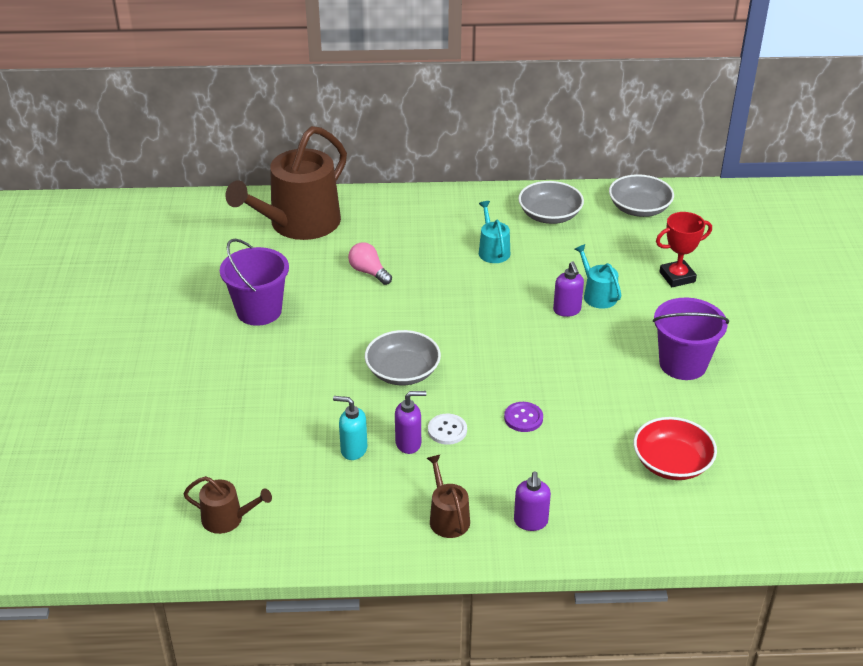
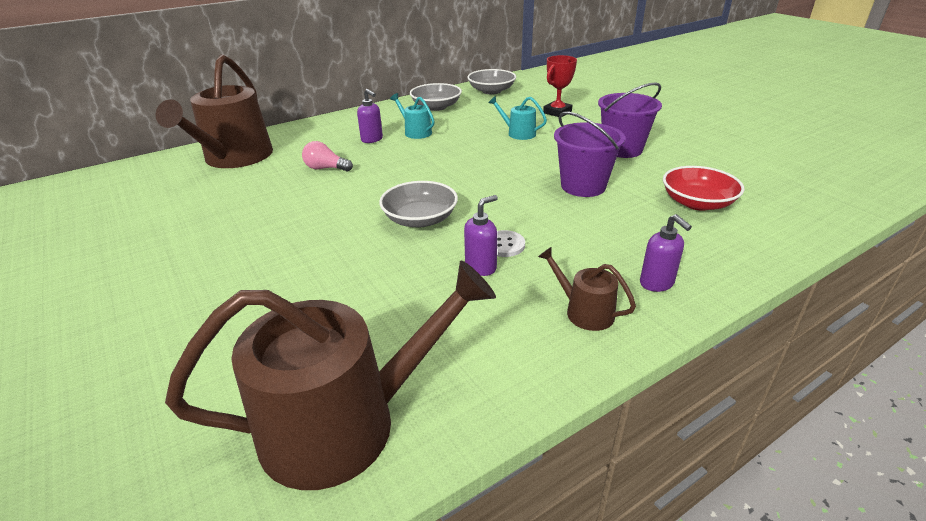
camera: 30 degrees left, 5 degrees down
(227, 519) = (346, 423): brown watering can -> brown watering can, size x2.25
(259, 311) = (238, 221): purple bucket -> purple bucket (583, 186)
(353, 450) = (433, 292): turquoise soap dispenser -> none
(523, 418) = (556, 214): purple button -> none
(567, 310) = (507, 146): purple soap dispenser -> purple soap dispenser (372, 139)

